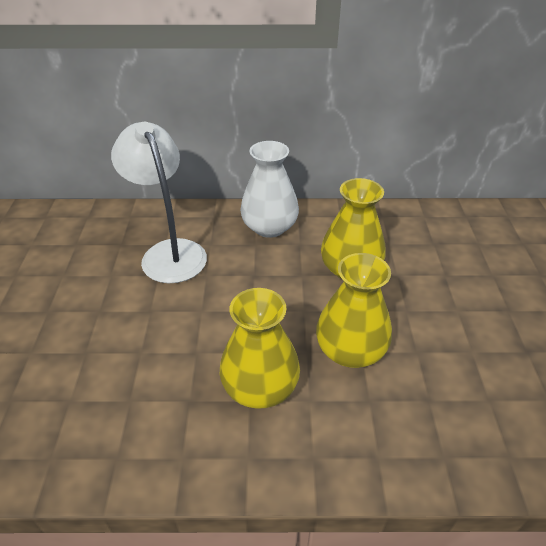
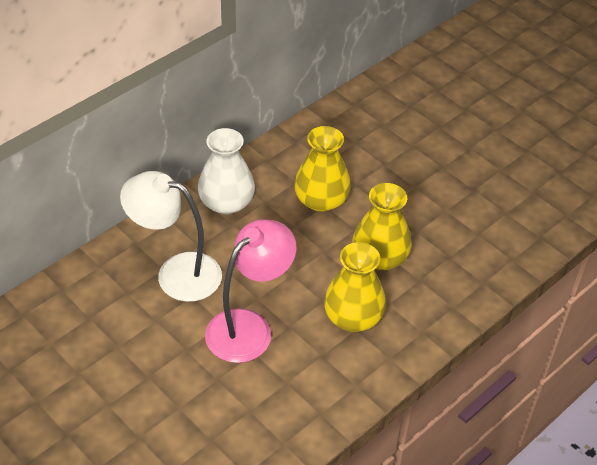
camera: 45 degrees left, 5 degrees up
(164, 328) = (249, 327): none -> pink lamp

